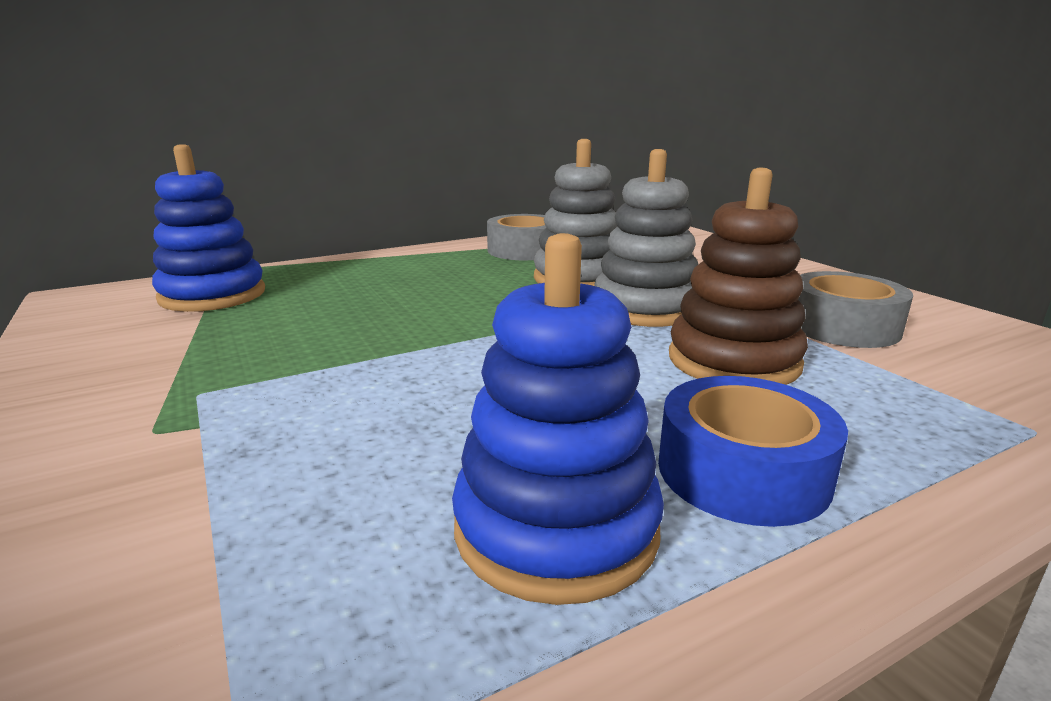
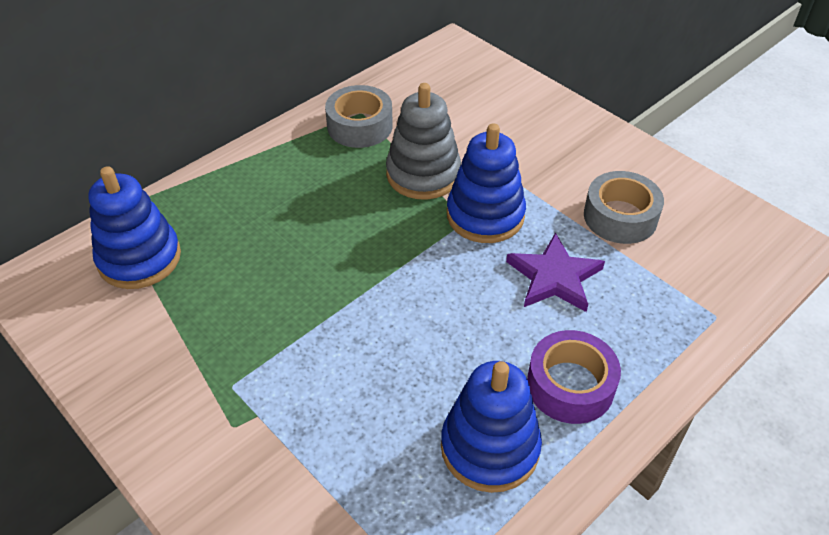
camera: 15 degrees left, 25 degrees up
(645, 308) = (485, 215): grey stacking toy -> blue stacking toy
(733, 361) = (554, 277): brown stacking toy -> purple star
(742, 471) = (570, 385): blue tape -> purple tape

